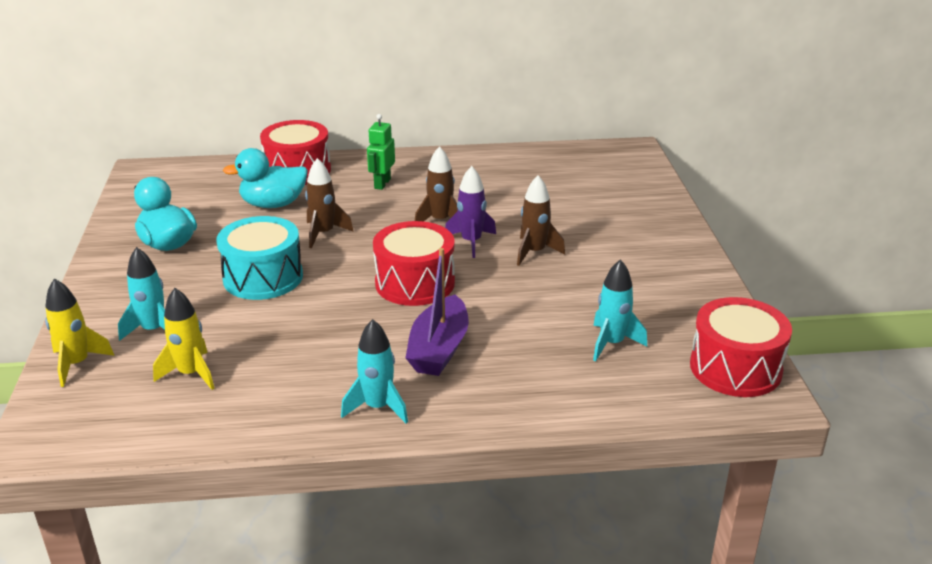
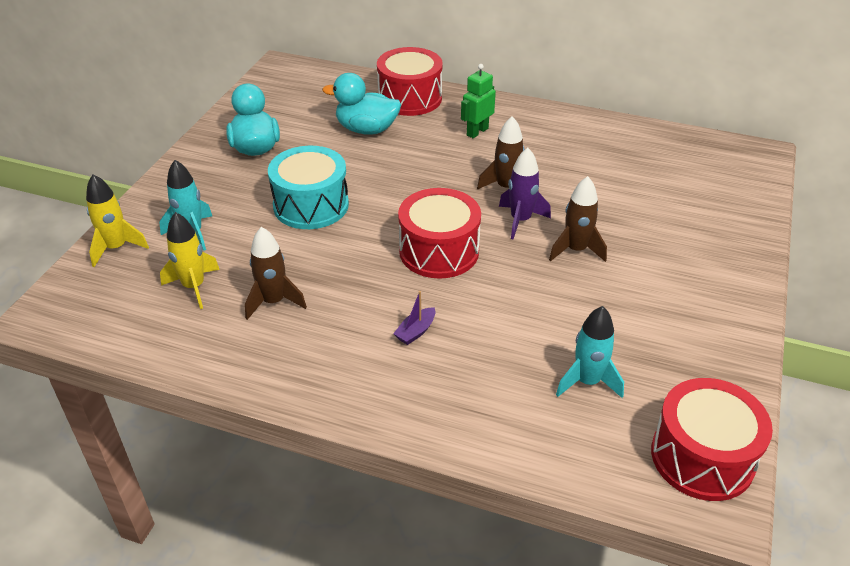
camera: 25 degrees right, 10 degrees up
(324, 233) = (391, 173): brown rocket -> brown rocket (274, 301)
(378, 407) = (323, 376): turquoise rocket -> none
(439, 349) = (416, 331): purple boat -> purple boat, size x0.46

